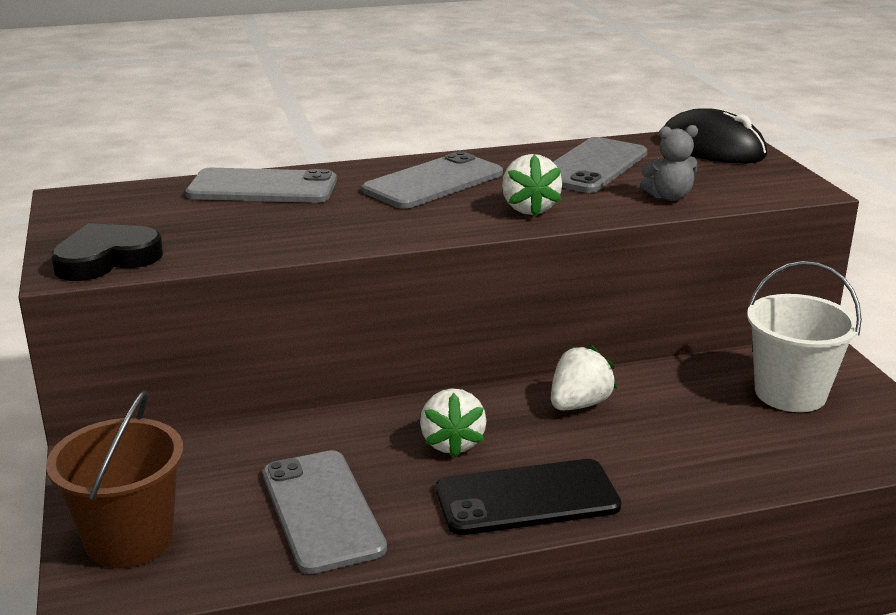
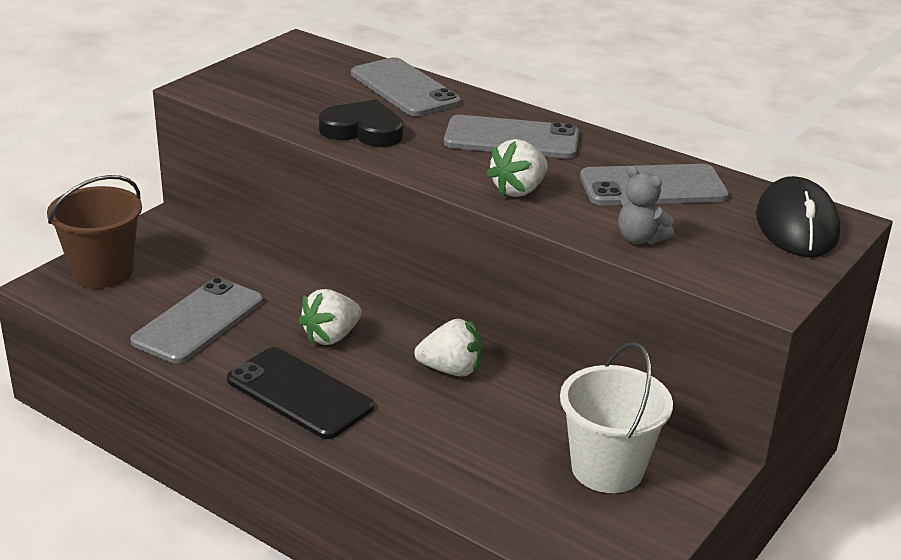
camera: 50 degrees right, 5 degrees up
(106, 259) = (228, 90): black heart -> black heart (363, 130)

